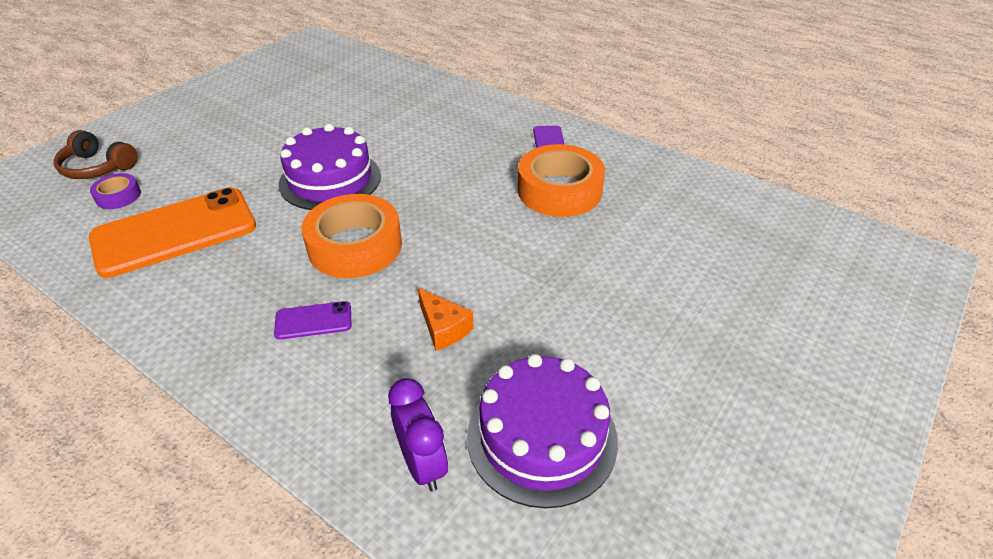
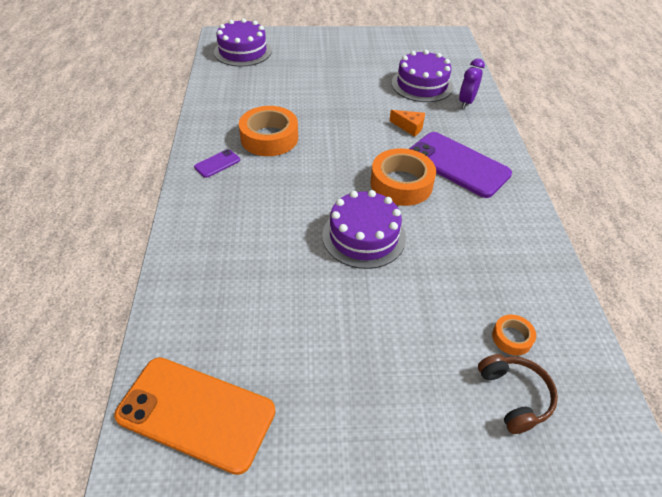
camera: 130 degrees left, 5 degrees up
(118, 196) = (512, 338): purple tape -> orange tape
(175, 232) = (490, 268): orange phone -> orange phone (196, 413)
(313, 321) = (458, 164): purple phone -> purple phone, size x2.30
(443, 328) = (409, 127): orange cheese -> orange cheese turned 105 degrees clockwise
(838, 260) = (243, 51): none -> purple cake

